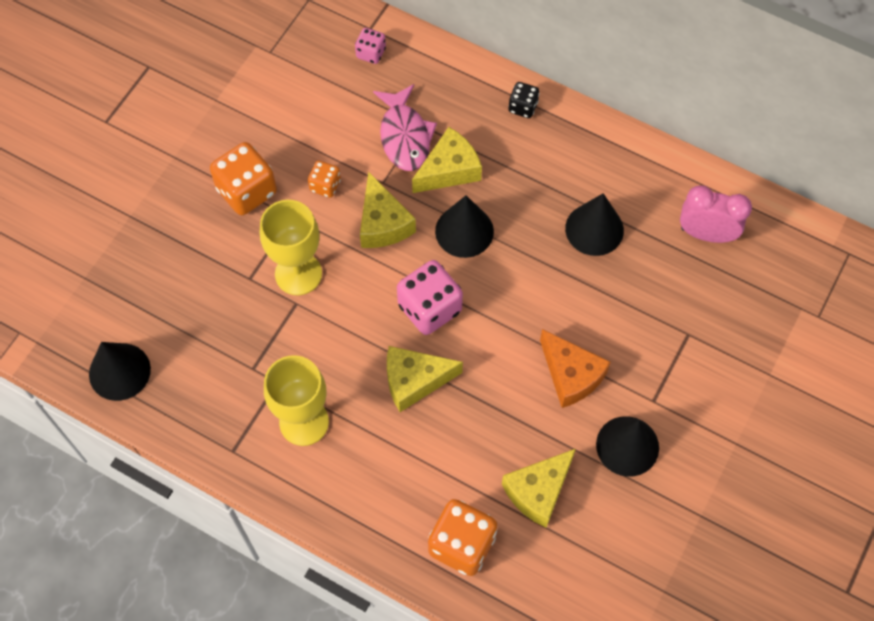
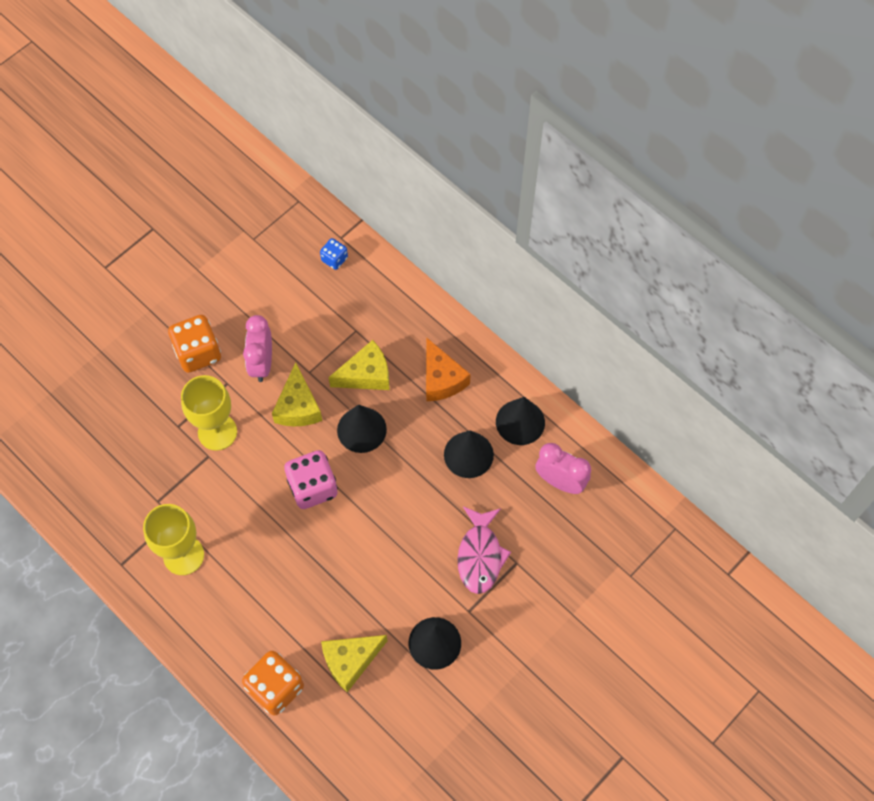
camera: 15 degrees right, 0 degrees up
(119, 371) = (54, 477): black cone -> black cone (520, 422)
(325, 185) = (262, 363): orange dice -> pink clock
(371, 53) = (334, 259): pink dice -> blue dice
(404, 136) = (339, 337): pink fish -> pink fish (480, 555)
(414, 381) = (281, 544): yellow cheese -> none
(523, 107) = (444, 335): black dice -> none
(571, 375) = (408, 572): orange cheese -> orange cheese (441, 379)

